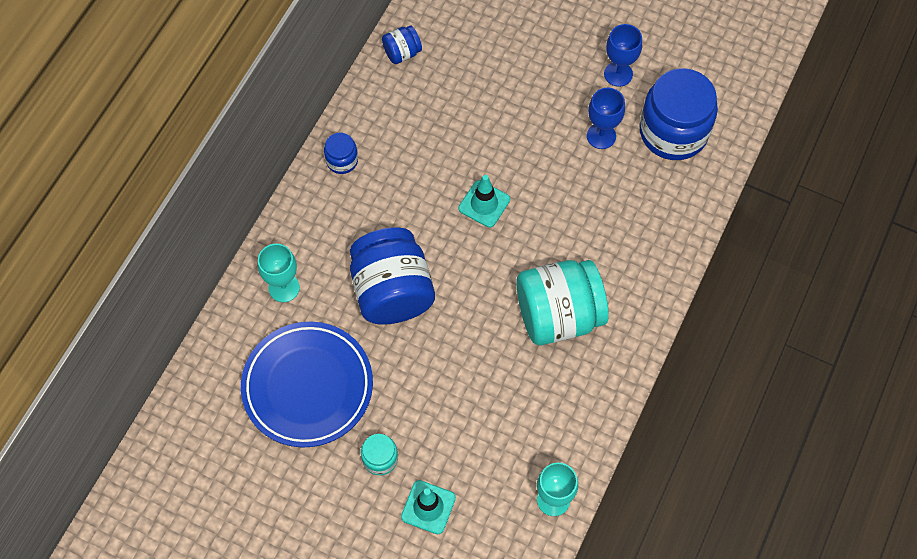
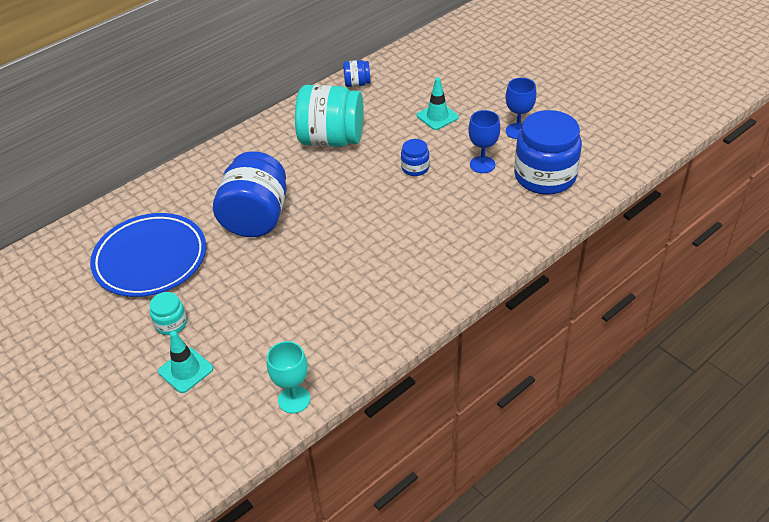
camera: 25 degrees right, 20 degrees down
(284, 288) = (178, 194): turquoise goblet -> none
(342, 160) = (272, 132): blue jar -> blue jar (415, 168)
(484, 204) = (362, 183): turquoise traffic cone -> turquoise traffic cone (437, 116)
(558, 315) = (378, 269): turquoise jar -> turquoise jar (331, 139)

